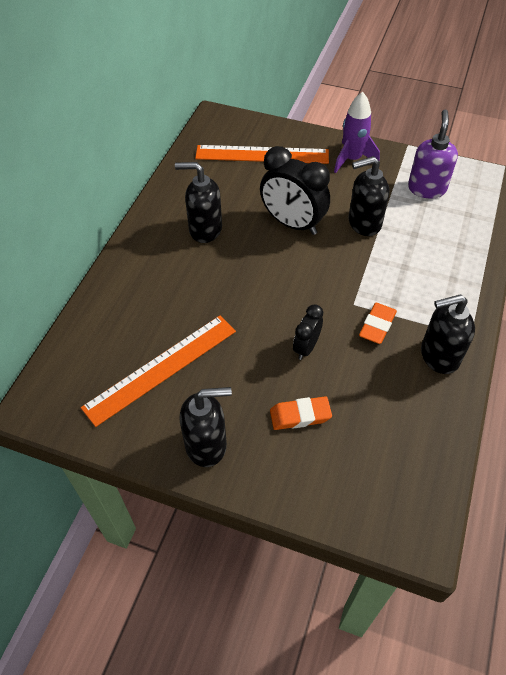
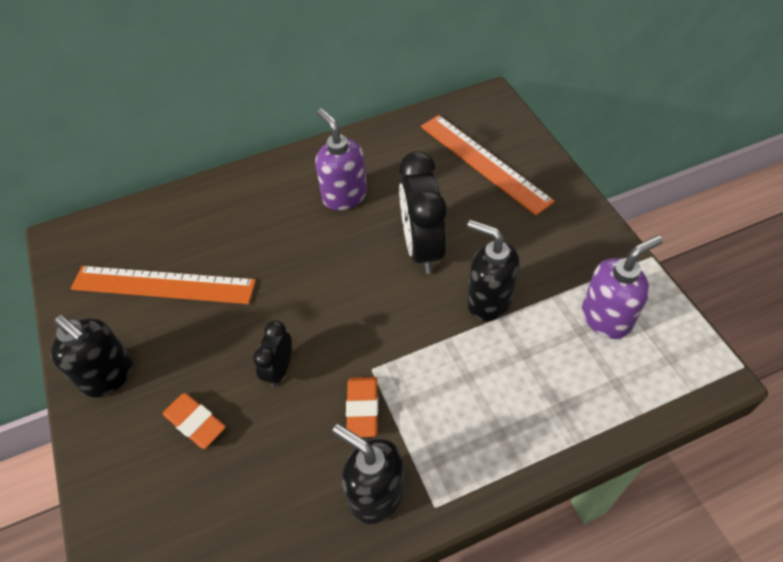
camera: 50 degrees right, 0 degrees up
(205, 229) = (344, 196): black soap dispenser -> purple soap dispenser
(306, 347) = (279, 369): black clock -> black clock turned 60 degrees counterclockwise
(352, 159) = (566, 228): purple rocket -> none
(377, 326) = (362, 408): orange eraser -> orange eraser turned 75 degrees counterclockwise

